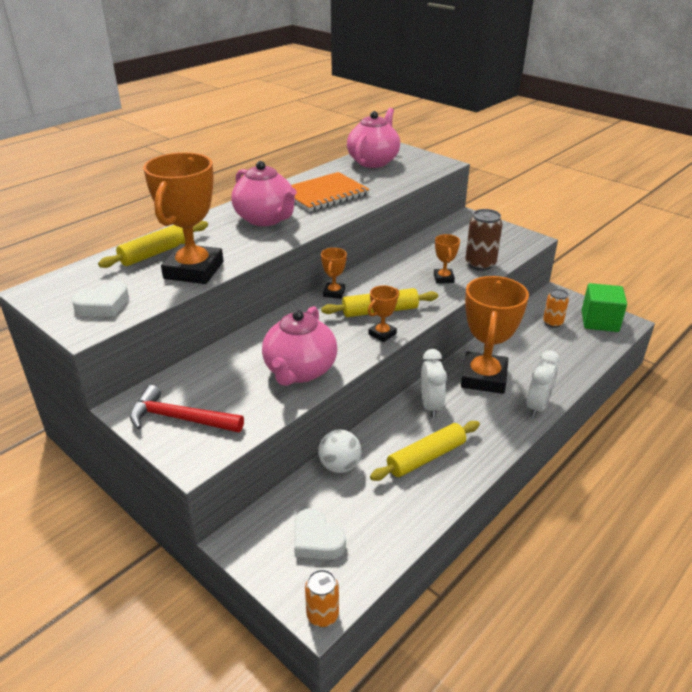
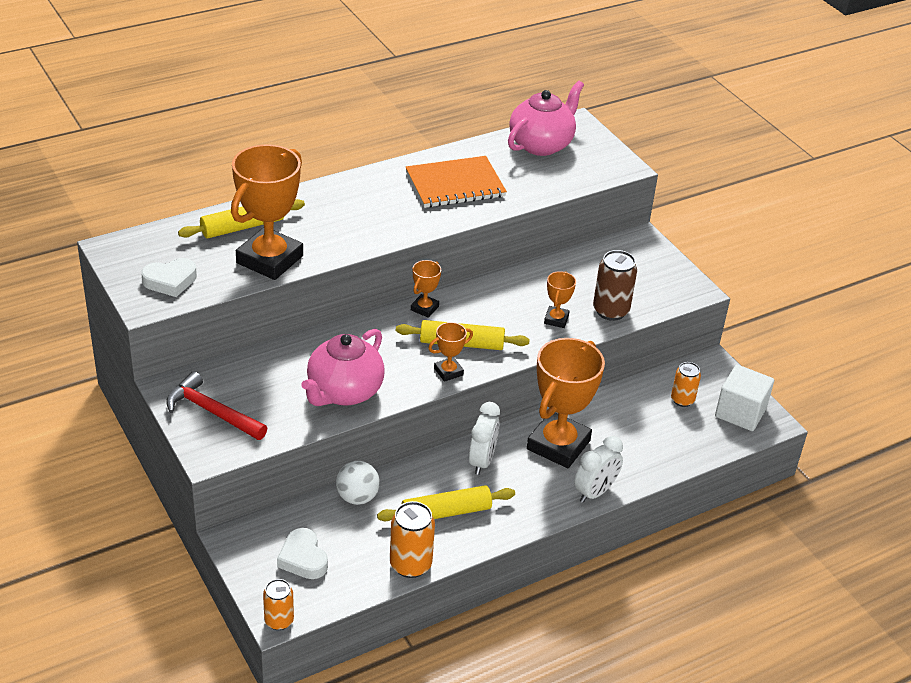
camera: 15 degrees right, 5 degrees up
(266, 219) = (372, 207): pink teapot -> none
(422, 515) = (410, 564): none -> orange can
(599, 321) = (740, 412): green cube -> white cube

